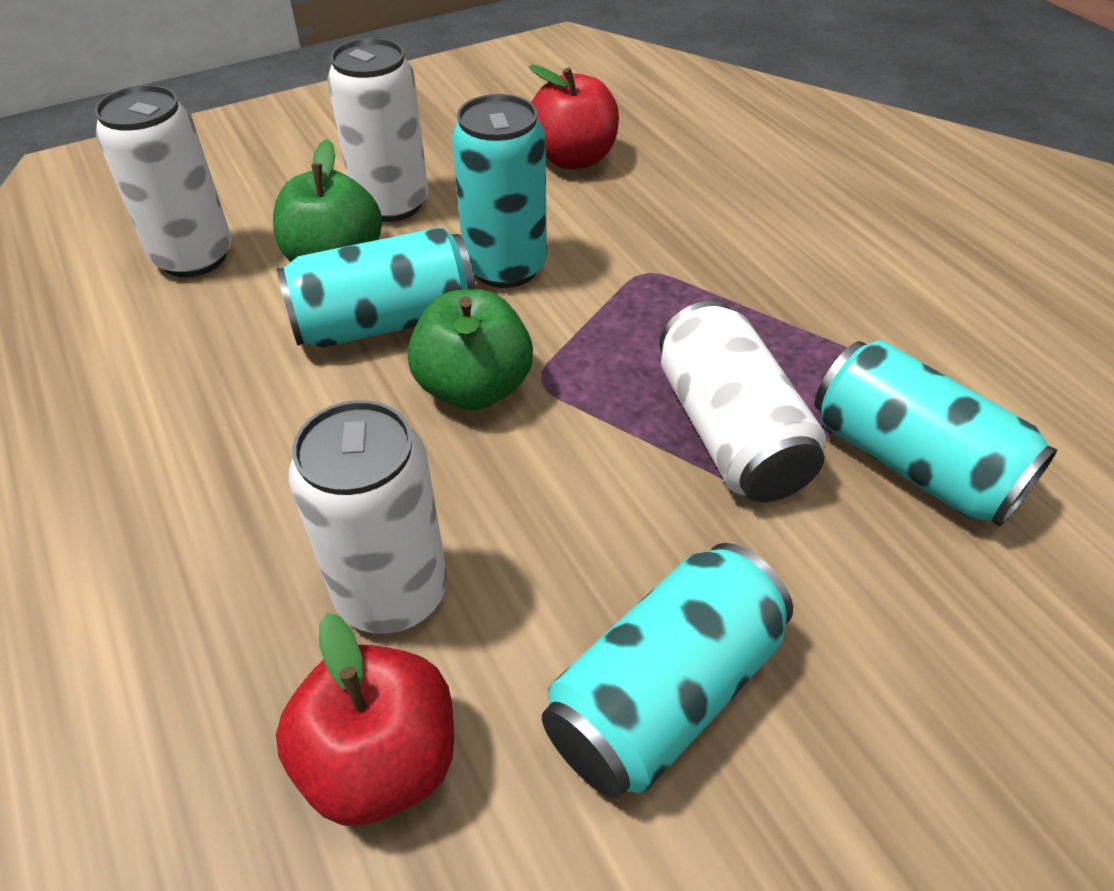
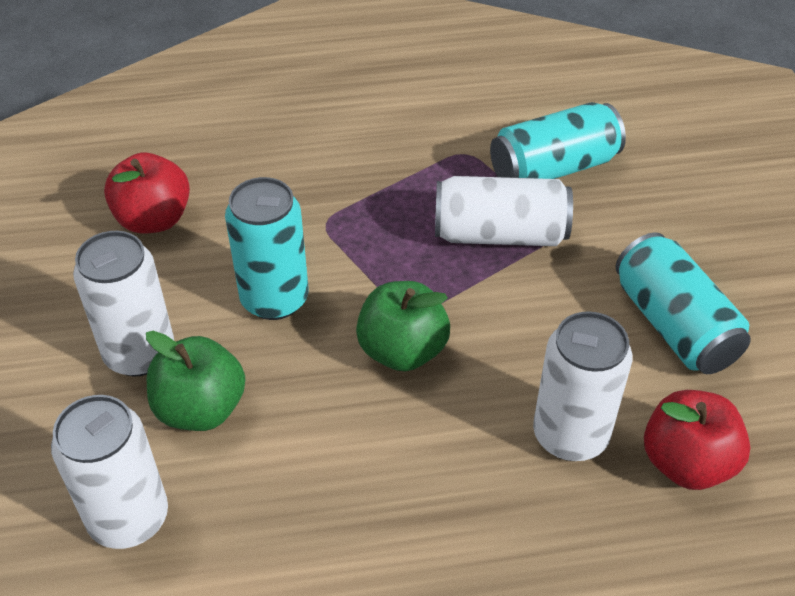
camera: 70 degrees left, 0 degrees up
(385, 322) = (301, 389): turquoise can -> none

